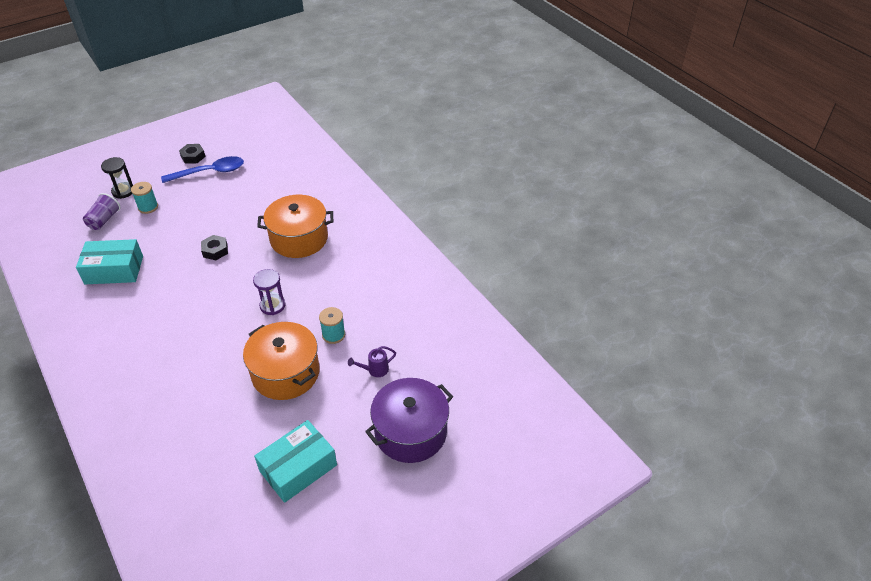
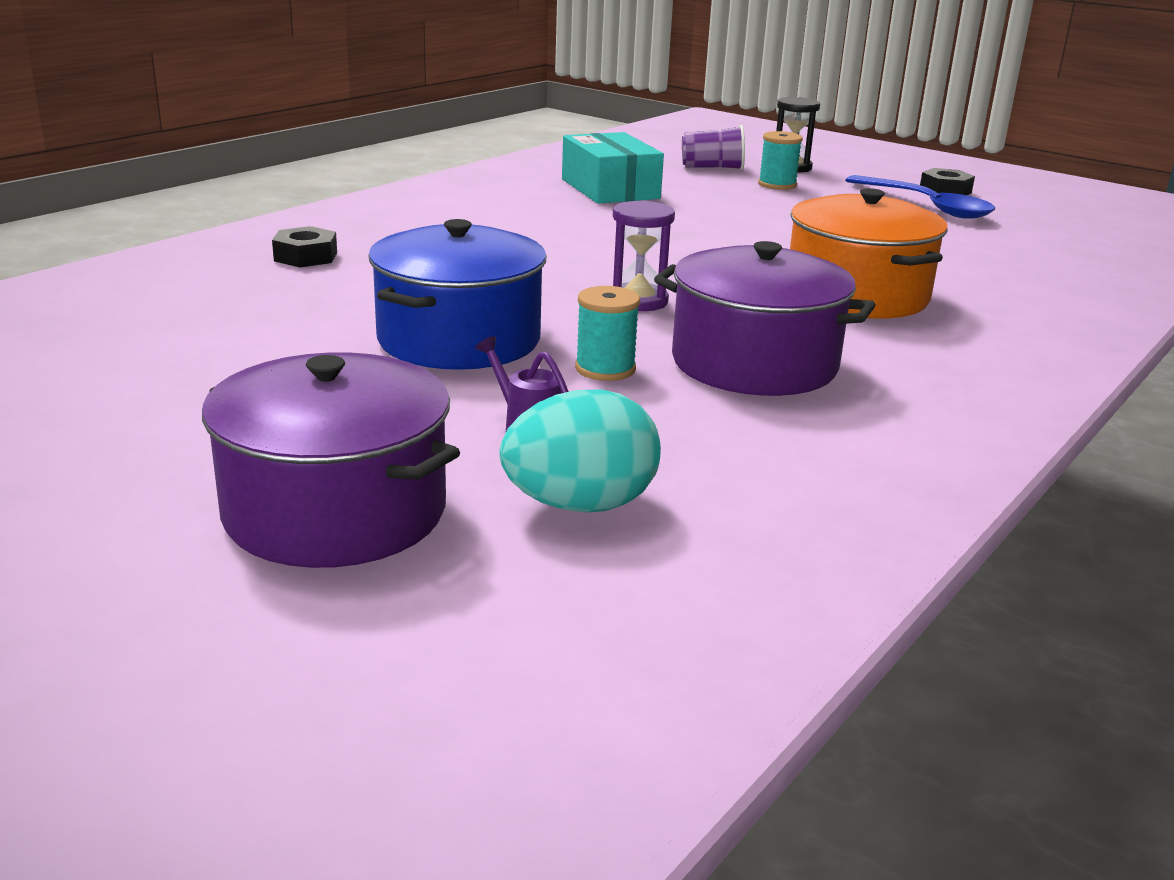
camera: 70 degrees right, 20 degrees down
(215, 250) = (733, 238): black nut -> black nut (306, 256)
(285, 373) = (459, 339): orange pot -> blue pot
(298, 468) = (194, 390): turquoise box -> none
(347, 292) = (754, 363): none -> purple pot
(428, 368) = (580, 505): none -> turquoise egg

